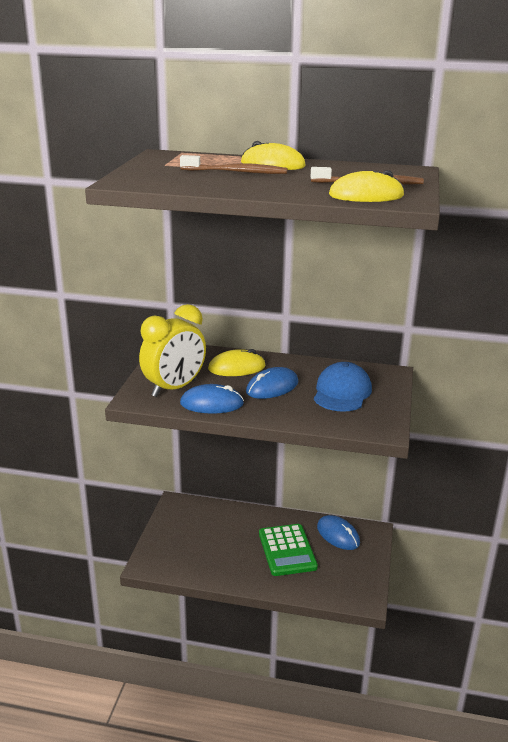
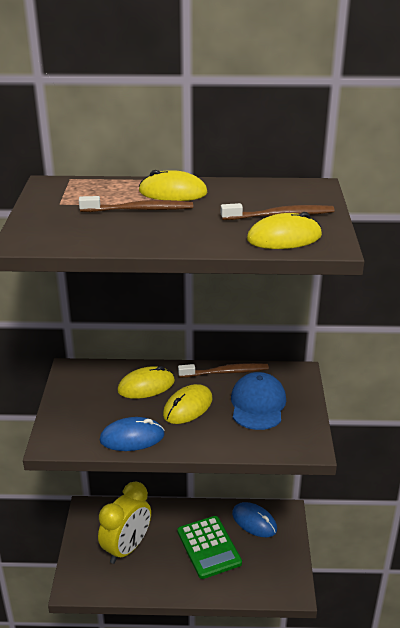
camera: 10 degrees left, 5 degrees up
(174, 388) = (89, 422): yellow clock -> yellow clock (127, 548)
(272, 387) = (188, 407): blue mouse -> yellow mouse
(317, 365) = (225, 372): none -> brown toothbrush

